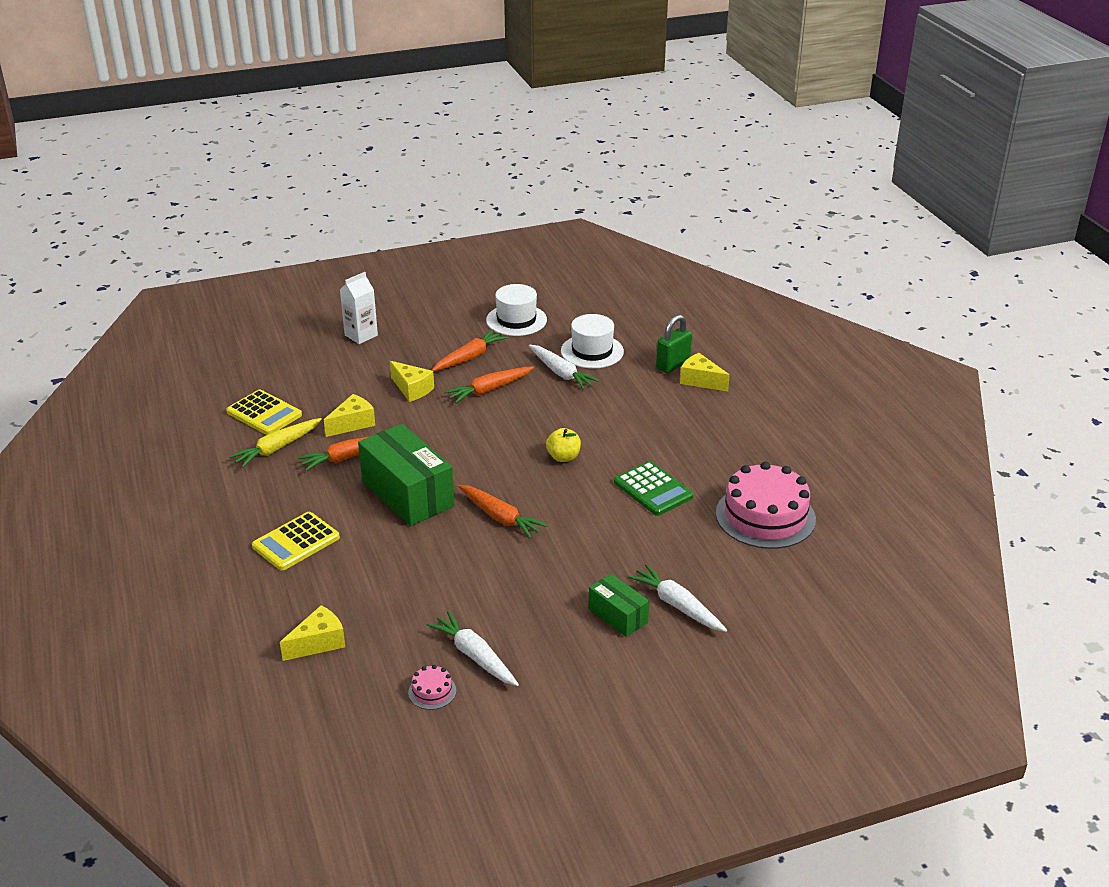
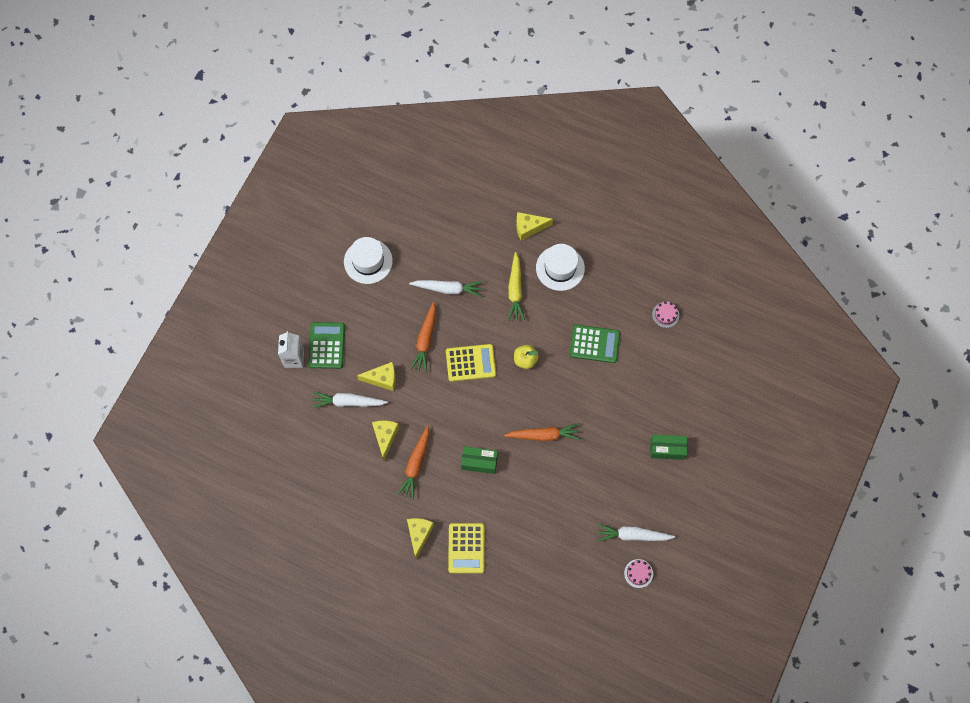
camera: 45 degrees left, 35 degrees up
(264, 413) = (326, 475): yellow calculator -> yellow calculator (470, 363)
(277, 448) = (369, 494): yellow carrot -> yellow carrot (515, 290)
(318, 643) = (556, 597): yellow cheese -> yellow cheese (419, 535)
(400, 344) = (326, 345): none -> green calculator
(407, 493) = (479, 462): green box -> green box, size x0.53
(470, 357) = (381, 321): orange carrot -> none
(592, 351) = (443, 253): white hat -> white hat (560, 268)
(673, 365) = (500, 226): green padlock -> none
(677, 605) = (685, 417): white carrot -> white carrot (348, 402)
(765, 516) = (665, 315): pink cake -> pink cake, size x0.41

